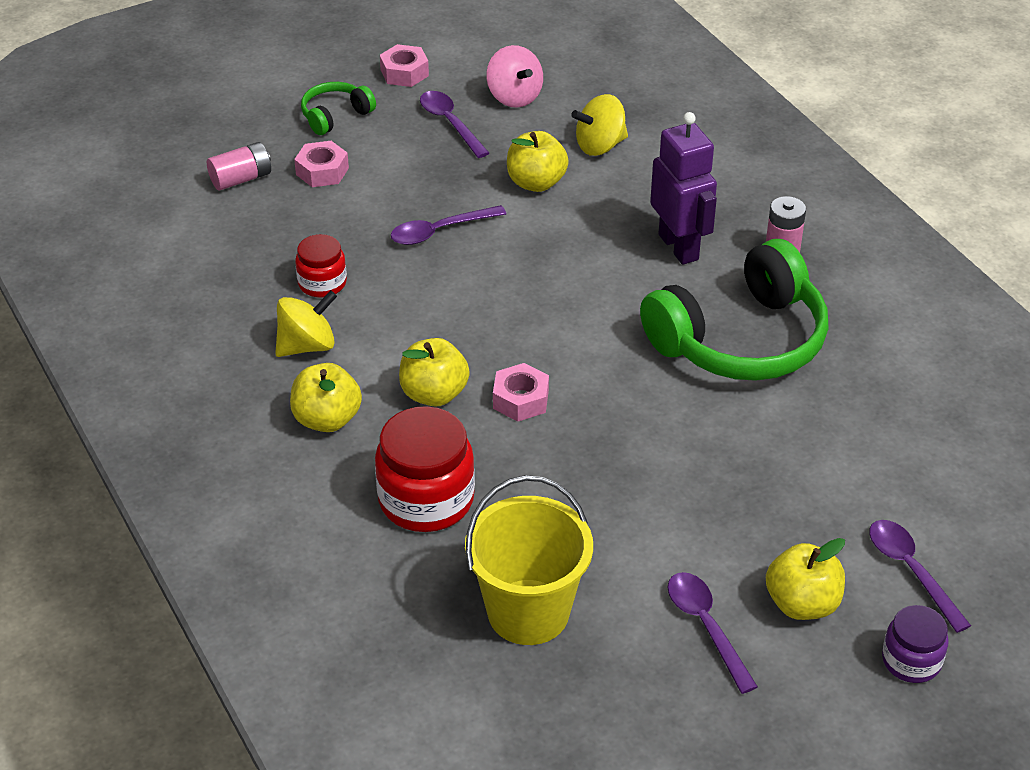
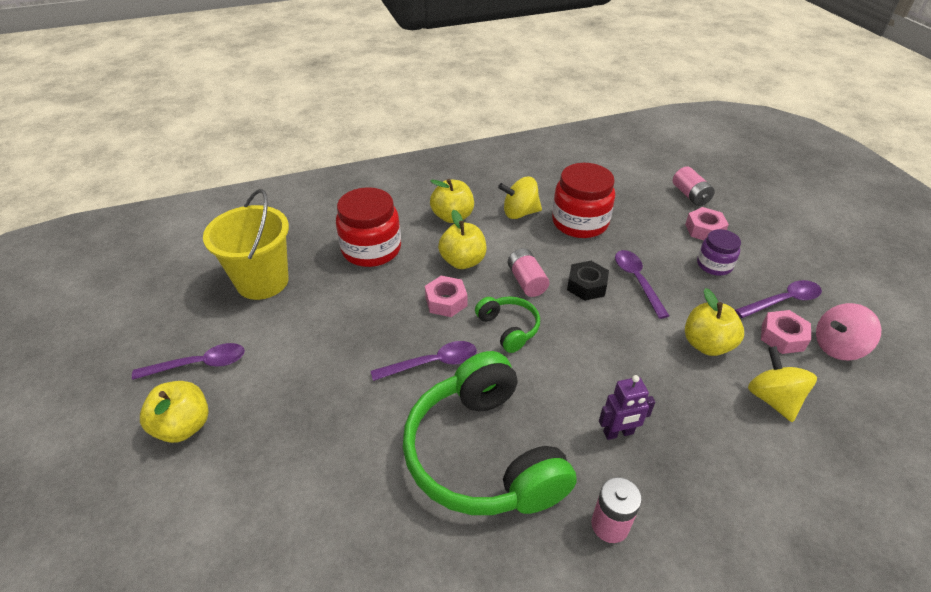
camera: 100 degrees right, 0 degrees up
(307, 346) = (520, 213): yellow spinning top -> yellow spinning top turned 105 degrees clockwise
(322, 283) = (580, 222): red jar -> red jar, size x1.74
(335, 116) = (776, 240): green headphones -> green headphones (508, 328)
(404, 73) = (850, 281): pink nut -> pink nut (782, 337)
(459, 274) = (586, 286): none -> black nut
(463, 327) = (526, 281): none -> pink battery
(679, 247) = (618, 433): purple robot -> purple robot, size x0.58
(910, 570) = (168, 517): purple spoon -> purple spoon (433, 363)
(911, 661) = (87, 487): purple jar -> purple jar (714, 265)

